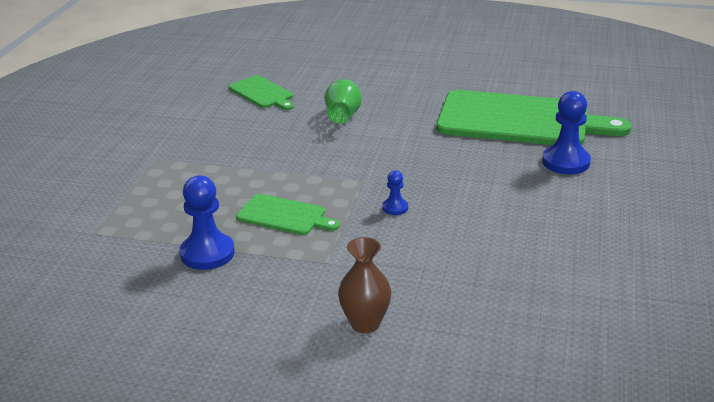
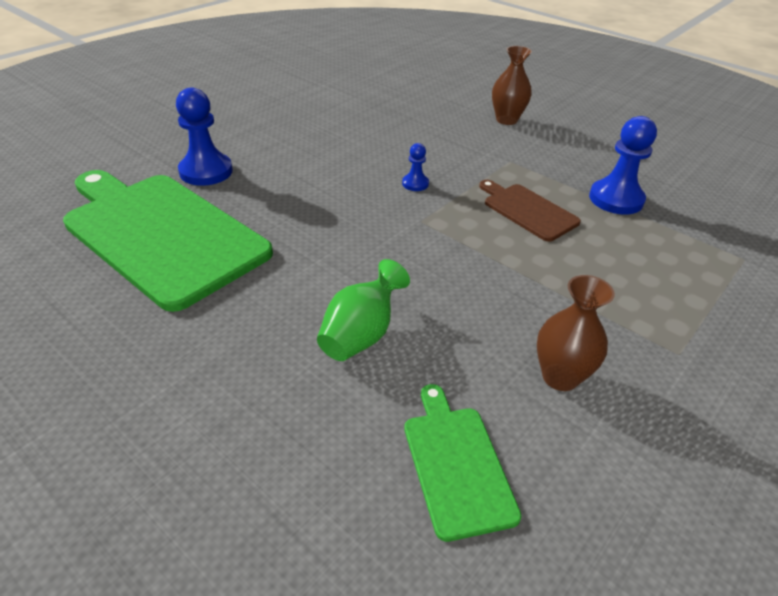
camera: 155 degrees left, 10 degrees up
(224, 130) = (560, 377): none -> brown vase
(284, 216) = (528, 210): green cutting board -> brown cutting board

